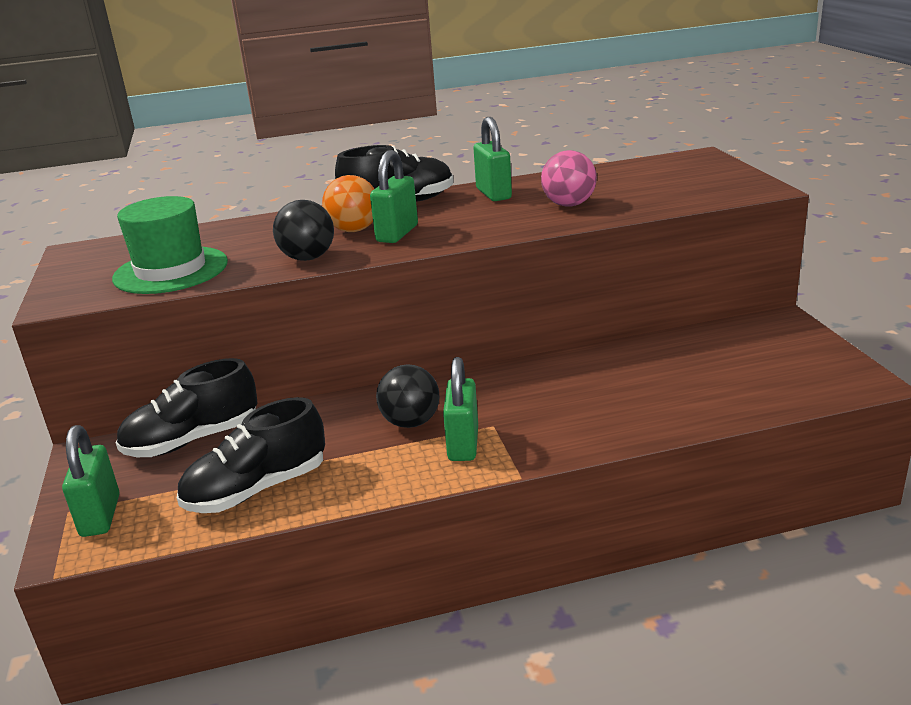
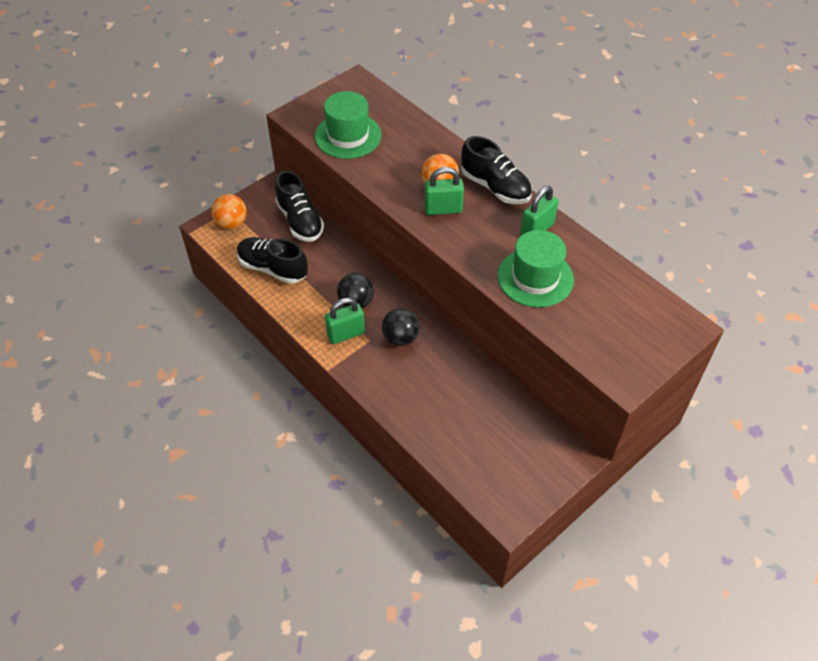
camera: 60 degrees right, 25 degrees up
(100, 516) = (231, 223): green padlock -> orange ball
(192, 440) = (300, 221): black shoe -> black shoe turned 150 degrees counterclockwise
(308, 258) = (389, 185): black ball -> black ball (401, 338)
(569, 205) = (535, 277): pink ball -> green hat

